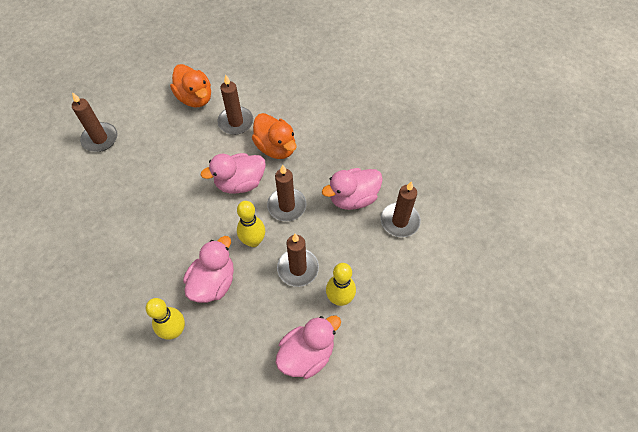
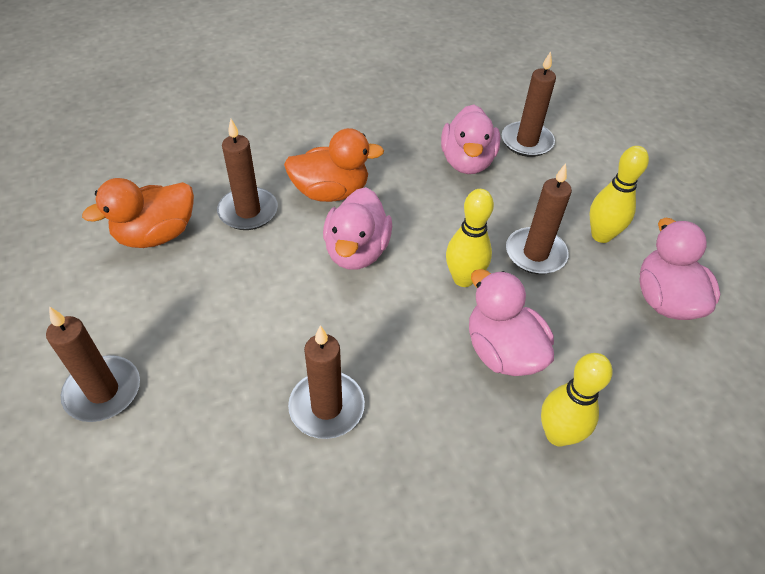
camera: 60 degrees left, 10 degrees down
(195, 98) = (156, 235): orange duck -> orange duck turned 150 degrees clockwise
(287, 206) = (432, 222): brown candle -> brown candle (326, 407)

